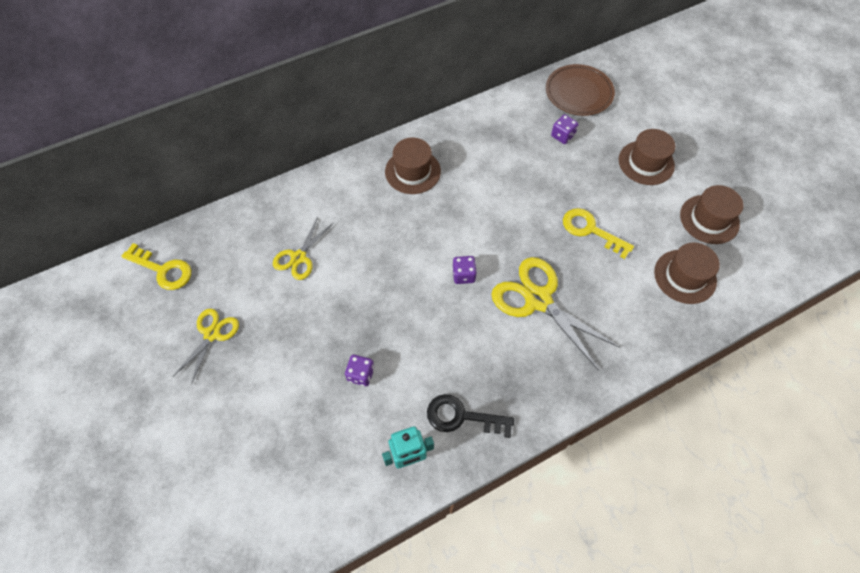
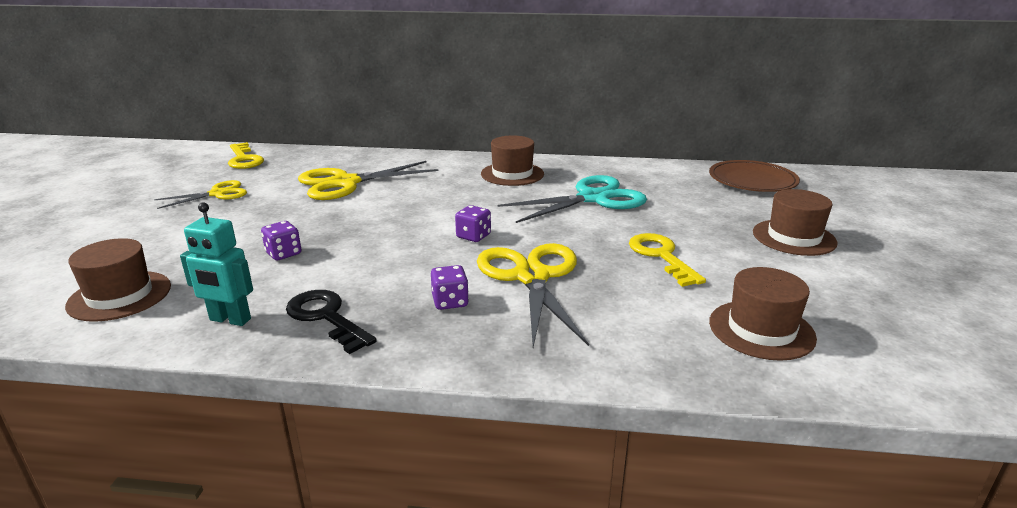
camera: 35 degrees right, 35 degrees down
(298, 257) = (345, 183): yellow scissors -> yellow scissors, size x1.72
(498, 178) = (593, 198): none -> turquoise scissors
(562, 136) = (700, 196): purple dice -> purple dice (450, 302)
(709, 219) = (852, 300): brown hat -> brown hat (120, 296)

